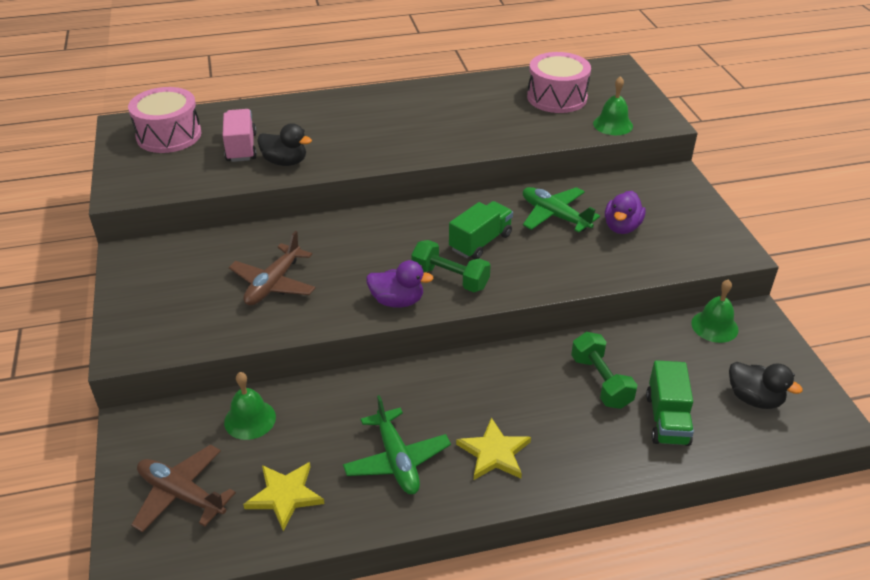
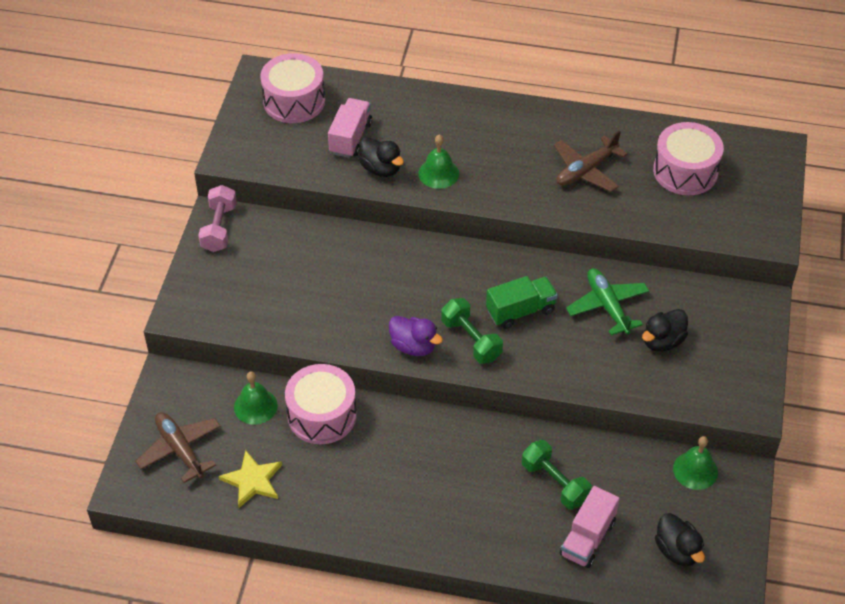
camera: 25 degrees right, 10 degrees up
(135, 263) = (219, 228): none -> pink dumbbell
(273, 284) = (321, 291): brown plane -> brown plane (586, 170)
(328, 403) = (322, 415): none -> pink drum
(397, 460) = (349, 485): green plane -> none
(494, 453) = (427, 510): yellow star -> none
(600, 382) = (555, 483): green dumbbell -> green dumbbell turned 45 degrees counterclockwise
(613, 124) = (717, 226): green bell -> green bell (438, 173)
(622, 227) = (662, 341): purple duck -> black duck
(667, 419) = (587, 538): green truck -> pink truck

